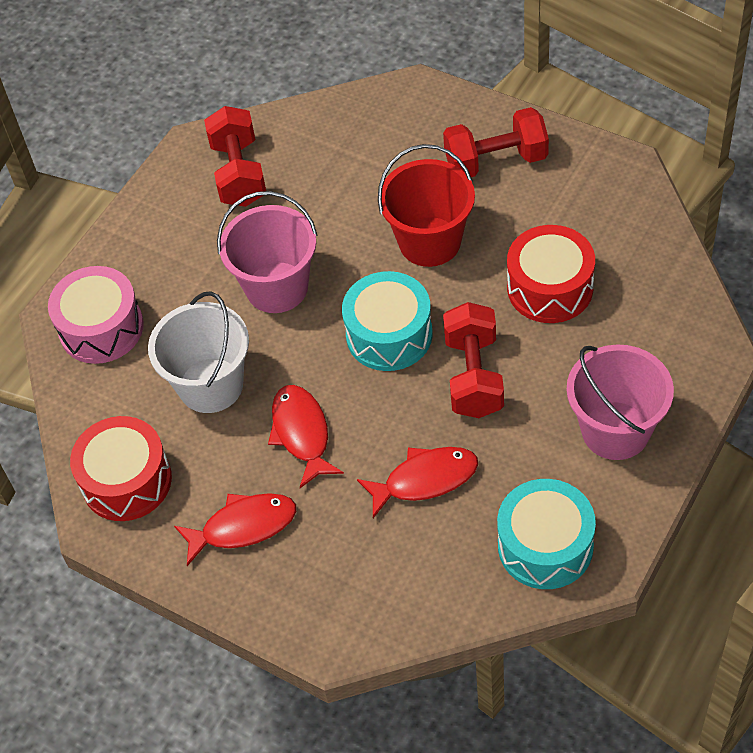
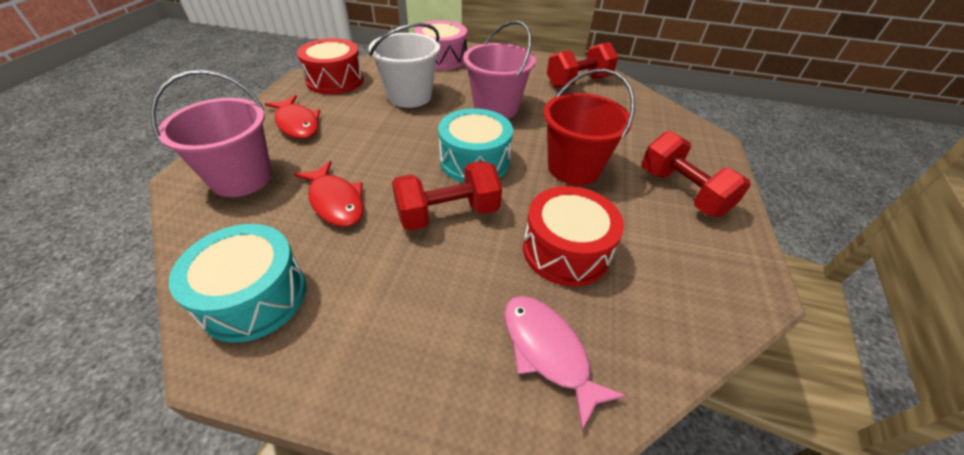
camera: 65 degrees right, 10 degrees down
(302, 433) = (376, 135): red fish -> none
(615, 430) = (403, 337): pink bucket -> pink bucket (242, 178)
(650, 332) = (547, 351): none -> pink fish

